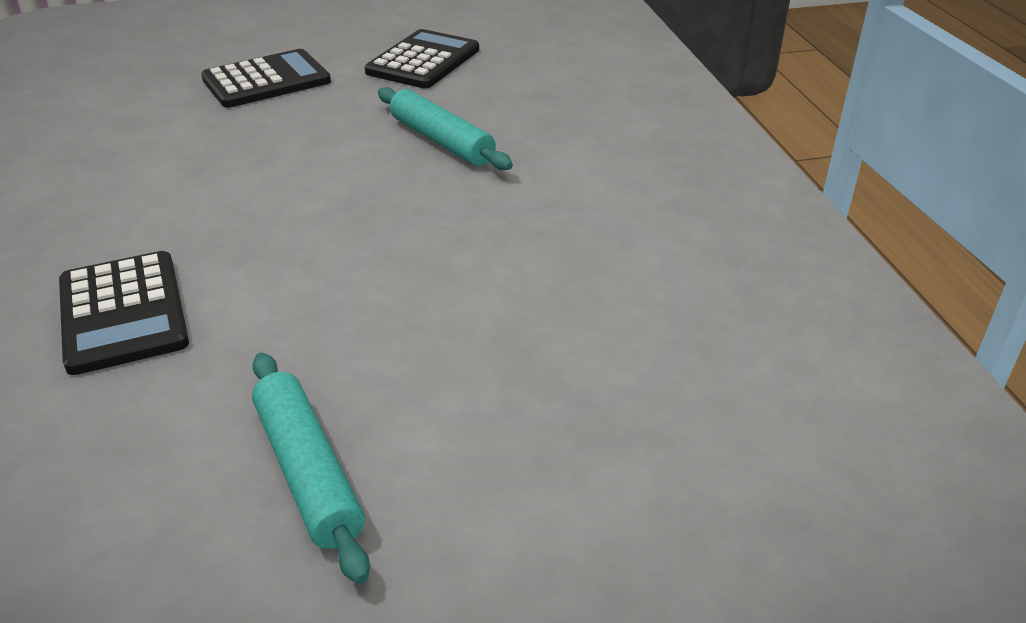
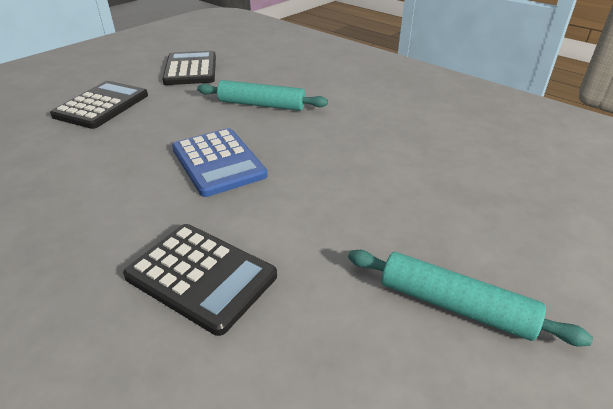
camera: 35 degrees left, 0 degrees up
(294, 198) = (218, 162): none -> blue calculator

